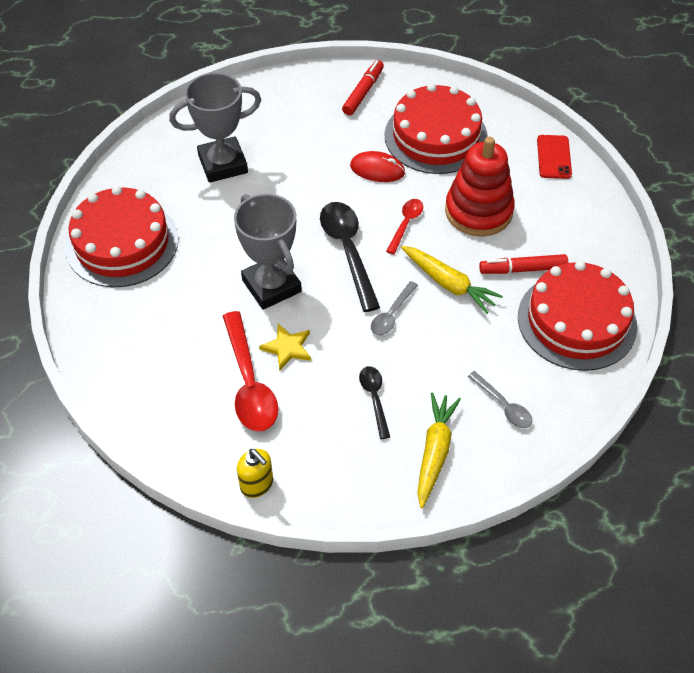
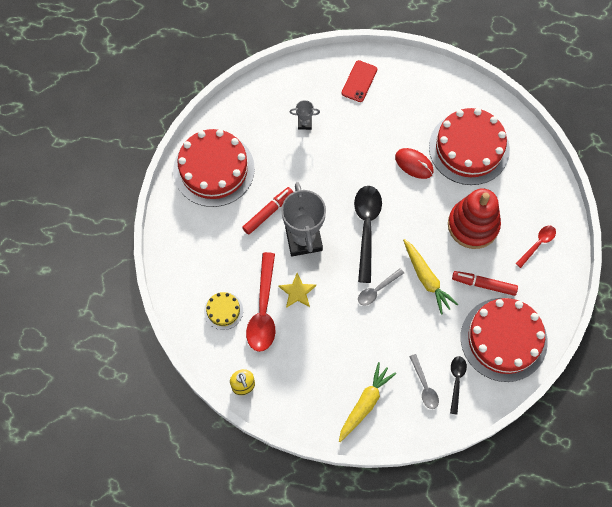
camera: 20 degrees right, 15 degrees up
(194, 400) = (223, 311): none -> yellow cake
(223, 164) = (304, 123): grey trophy -> grey trophy, size x0.44
(363, 92) = (430, 89): red marker -> red marker (268, 212)
(374, 398) = (341, 350): black spoon -> black spoon (456, 381)
(406, 224) = (416, 219): red spoon -> red spoon (537, 244)
(553, 157) = (549, 195): red phone -> red phone (359, 81)

